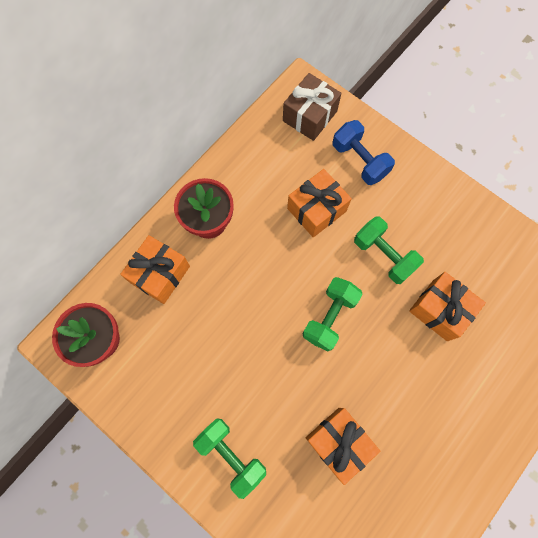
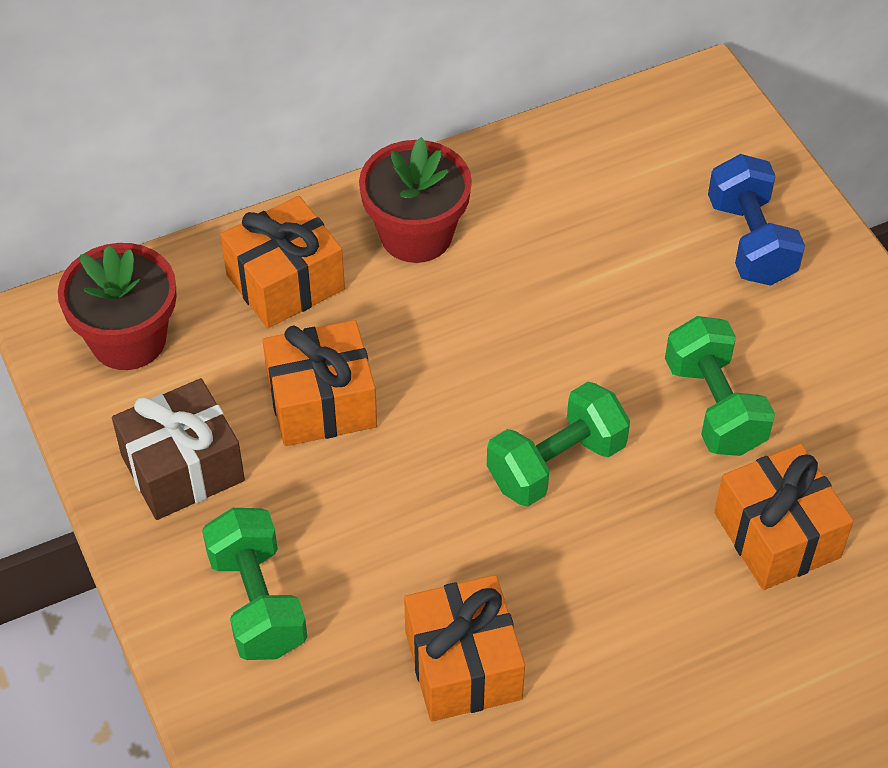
camera: 25 degrees right, 20 degrees down
(309, 116) = (693, 140): brown gift -> brown gift (182, 468)
(316, 210) = (625, 288): orange gift -> orange gift (322, 402)

